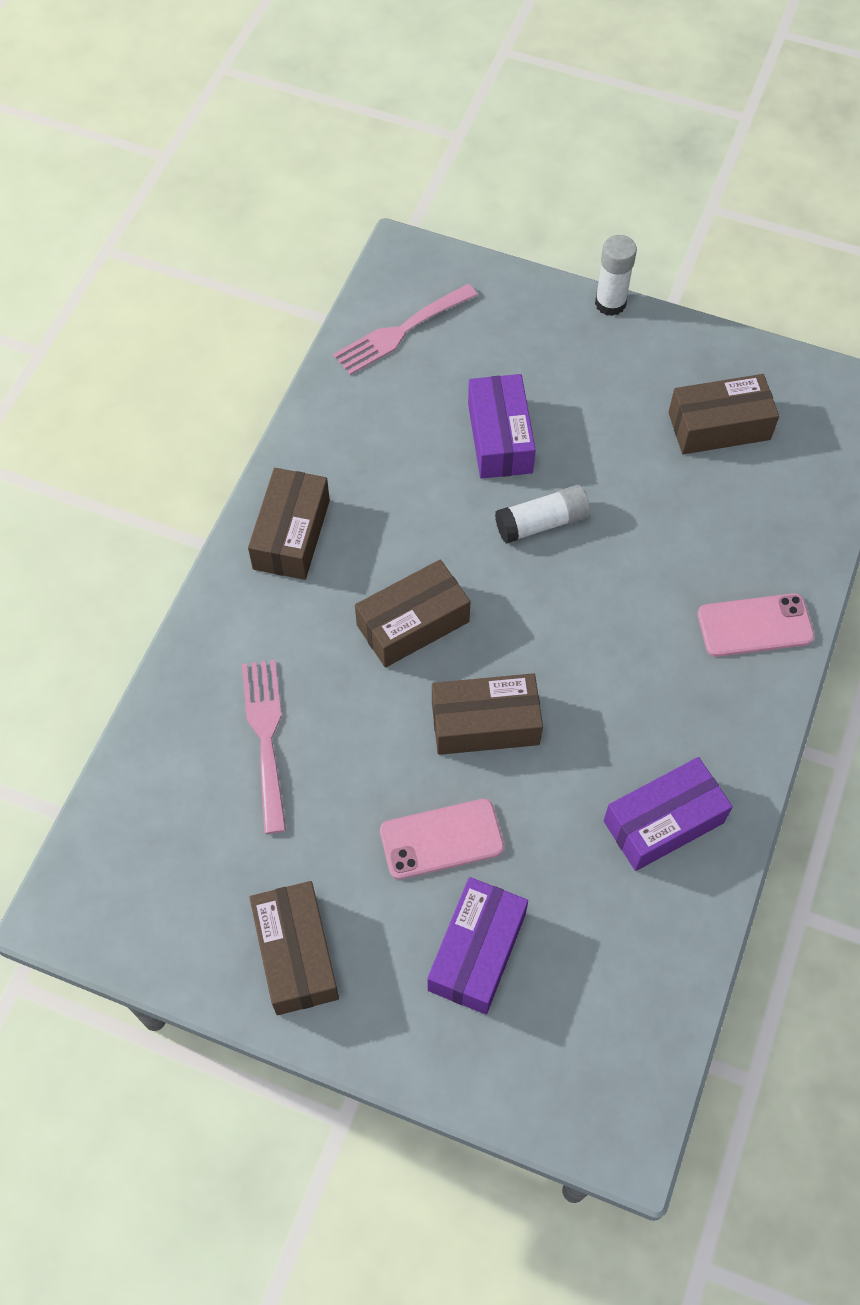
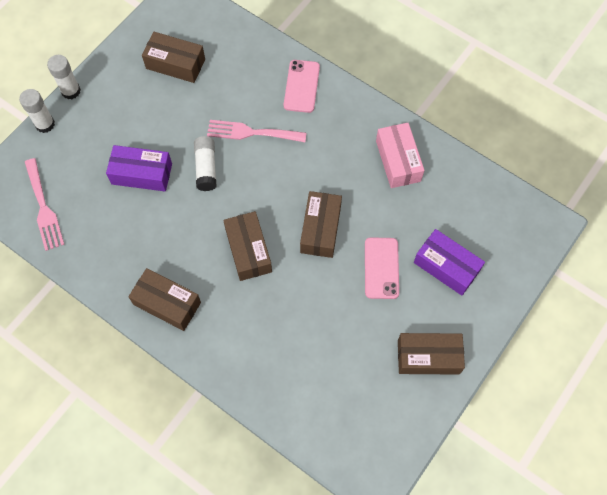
camera: 75 degrees left, 5 degrees up
(266, 736) = (296, 346): pink fork -> pink fork (251, 132)
(540, 289) = (45, 124): none -> white glue stick
(663, 822) = (398, 161): purple box -> pink box
(719, 426) = (175, 64): brown box -> brown box turned 75 degrees counterclockwise

